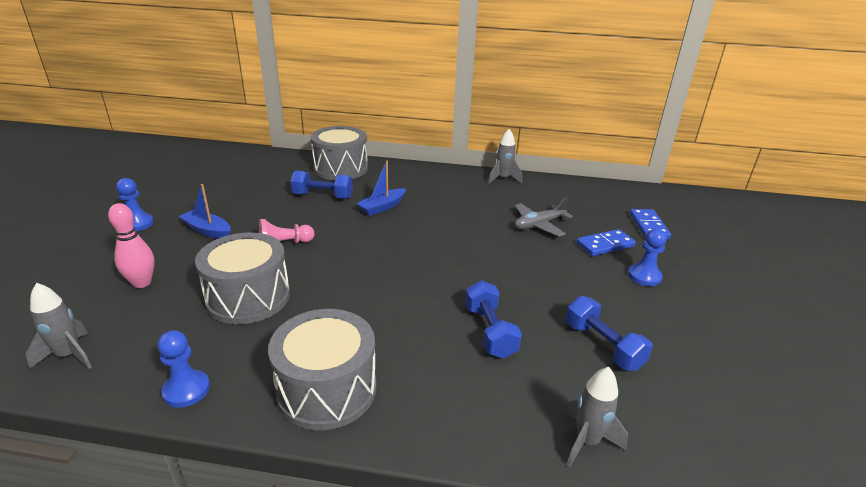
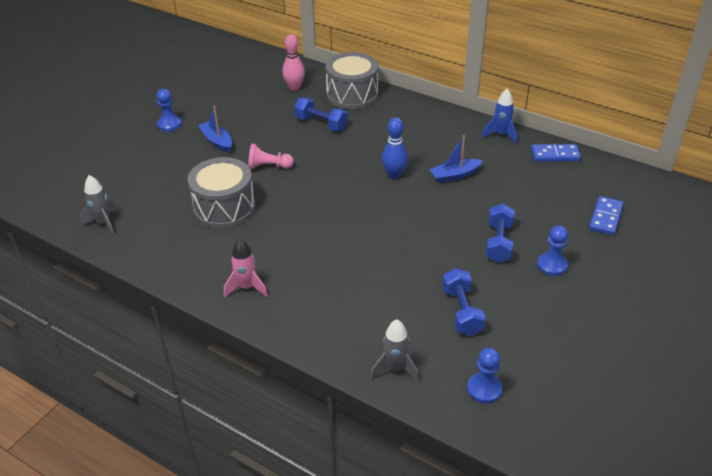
camera: 25 degrees right, 10 degrees up
(142, 283) = (158, 179): pink bowling pin -> pink bowling pin (294, 87)
(186, 390) = (163, 264): blue pawn -> blue pawn (484, 389)
(327, 389) = (246, 288): grey drum -> pink rocket
(382, 207) = (366, 145): blue boat -> blue boat (454, 175)
(429, 227) = (394, 175): none -> blue bowling pin
(490, 332) = (382, 278): blue dumbbell -> blue dumbbell (499, 243)
(503, 179) = (500, 135): grey rocket -> blue rocket
(539, 225) = (496, 193): grey plane -> none
(605, 245) = (542, 227): blue domino -> blue domino (555, 155)

